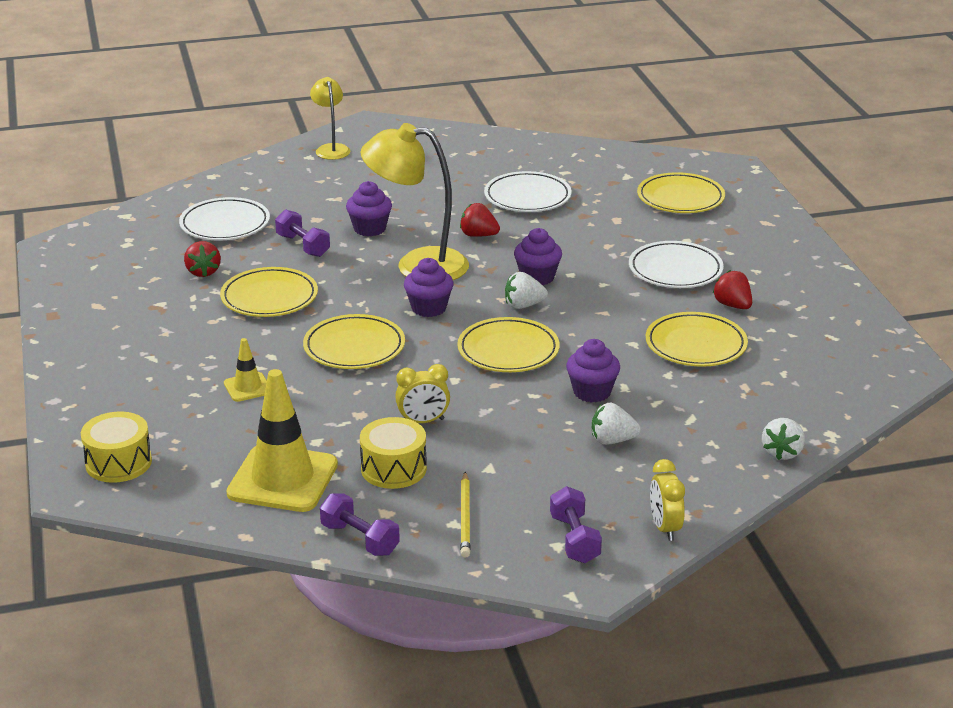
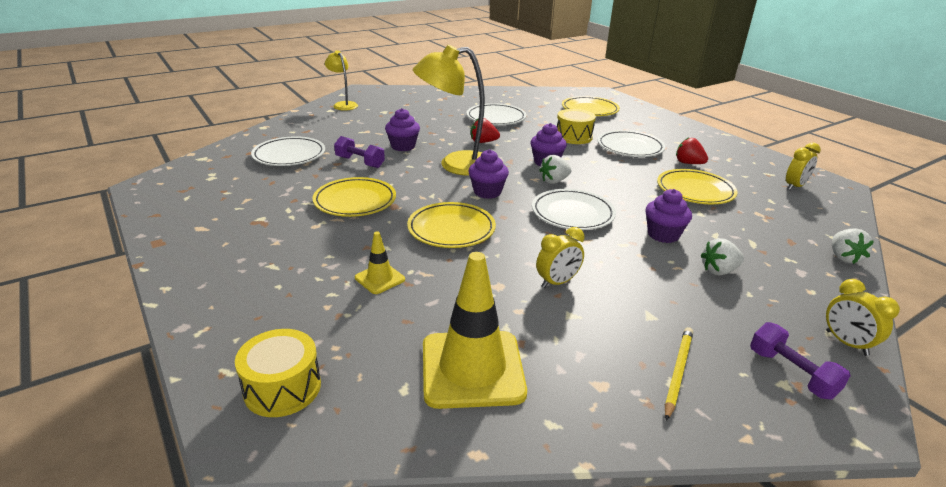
camera: 20 degrees left, 0 degrees up
(203, 272) = (288, 189): red strawberry -> none
(360, 539) = (601, 425): purple dumbbell -> none
(393, 469) = (569, 334): yellow drum -> yellow drum (573, 137)
(465, 517) = (677, 372): yellow pencil -> yellow pencil turned 135 degrees counterclockwise
(508, 350) = (572, 213): yellow plate -> white plate
(843, 359) = (795, 186): none -> yellow clock

